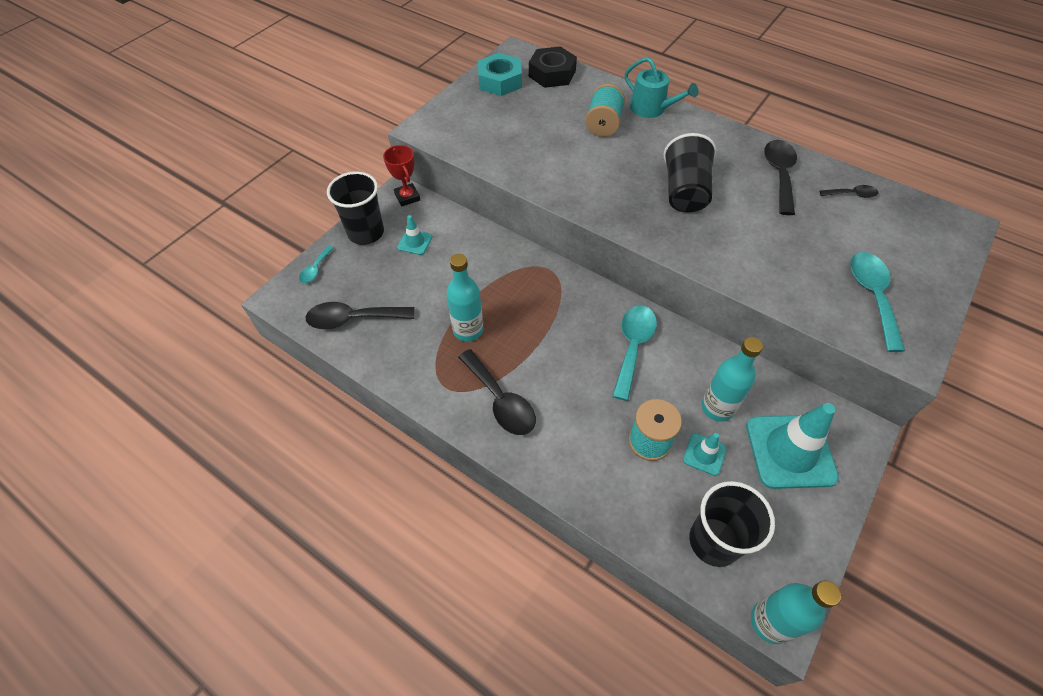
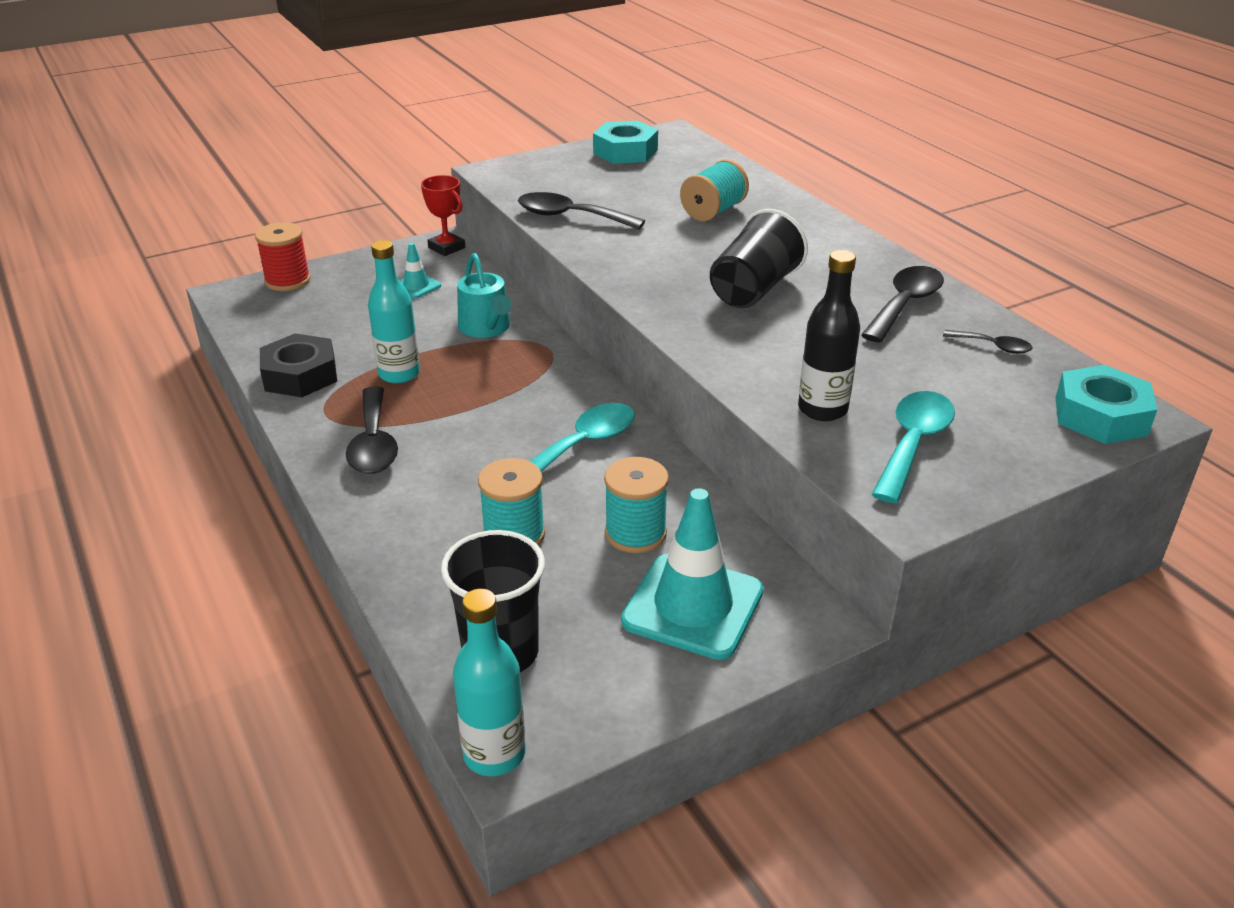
camera: 25 degrees right, 20 degrees down
(315, 269) = (287, 281): turquoise spoon -> red spool
(353, 319) = (285, 330): black spoon -> black spoon (570, 216)
(366, 233) = (370, 265): black cup -> none
(407, 197) = (446, 248): red trophy -> red trophy turned 45 degrees counterclockwise
(552, 74) = (696, 157): black nut -> black nut (300, 375)
(652, 109) = (792, 211): turquoise watering can -> turquoise watering can (486, 328)
(704, 454) = (572, 570): turquoise traffic cone -> none
(717, 407) = (635, 533): turquoise bottle -> turquoise spool
(804, 286) = (822, 409): none -> black bottle
(945, 233) = (1100, 416): none -> turquoise nut

